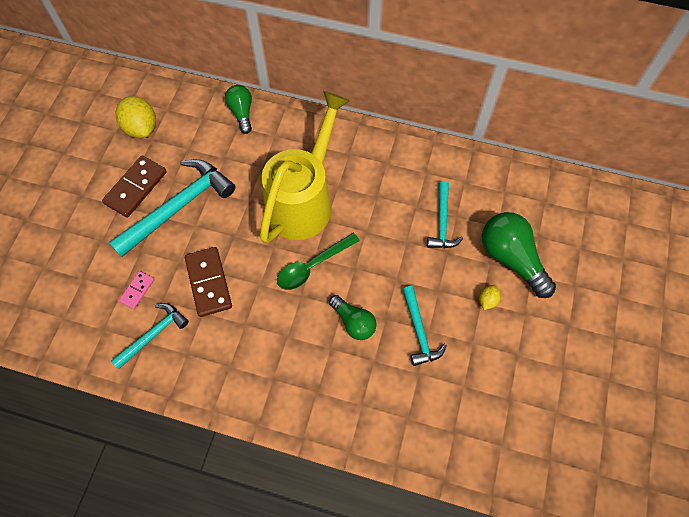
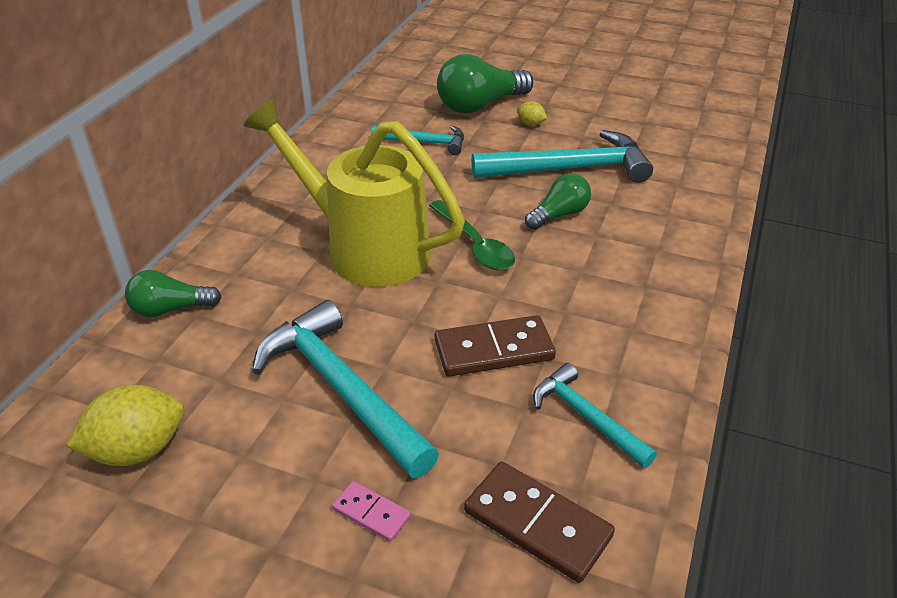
camera: 85 degrees left, 25 degrees down
(136, 188) = (281, 453): brown domino -> brown domino (537, 524)
(137, 290) = (503, 442): pink domino -> pink domino (371, 513)
(419, 331) = (570, 169): turquoise hammer -> turquoise hammer, size x1.77

